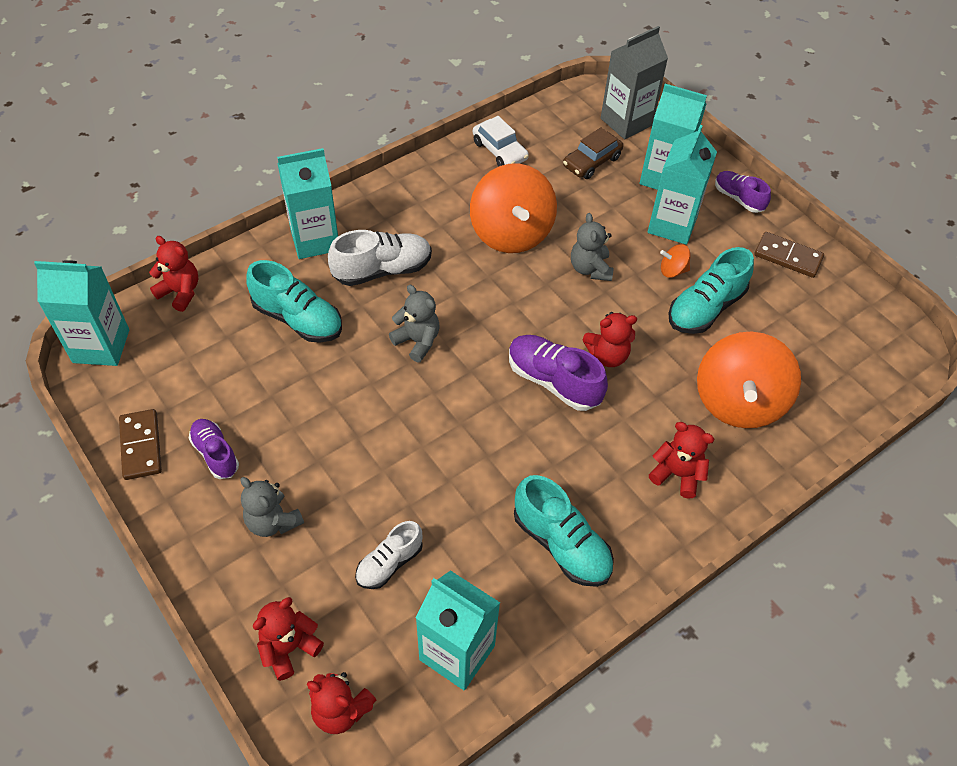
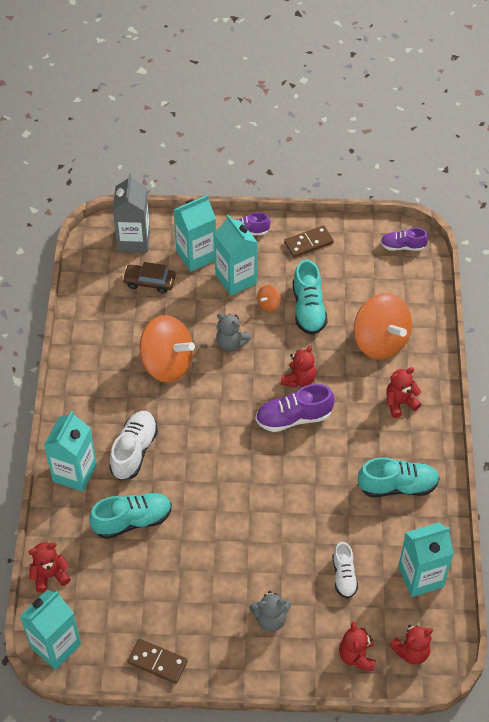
camera: 50 degrees left, 0 degrees up
(215, 454) = (198, 624): purple shoe -> purple shoe (403, 246)
(417, 341) = (206, 467): grey teddy bear -> none
(500, 151) = (94, 323): white car -> none
(592, 162) = (149, 282): brown car -> brown car turned 105 degrees clockwise

